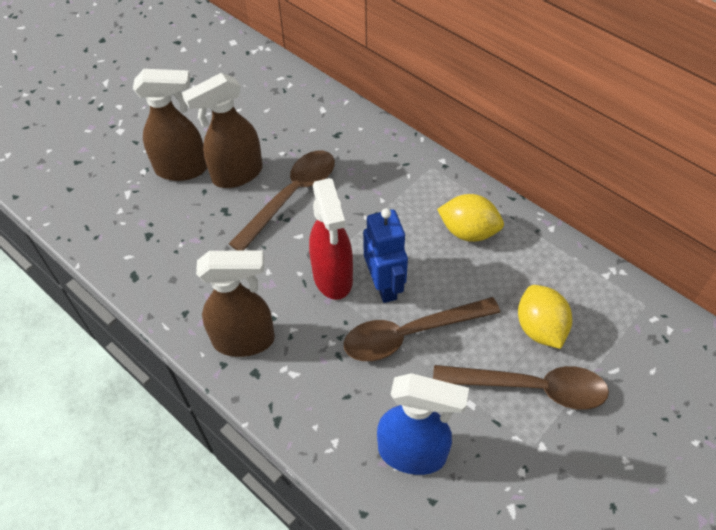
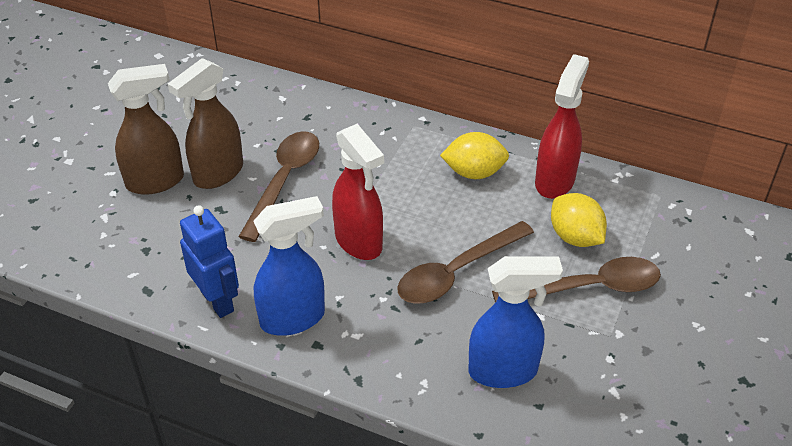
camera: 20 degrees left, 10 degrees down
(245, 340) = (293, 318): brown spray bottle -> blue spray bottle
(384, 285) = (413, 237): blue robot -> blue robot (217, 301)
(544, 260) = (555, 181): none -> red spray bottle

